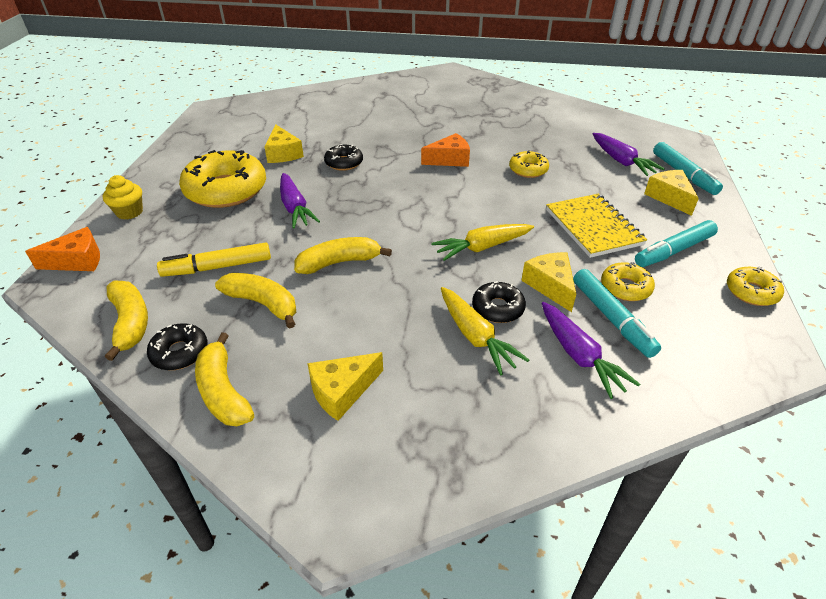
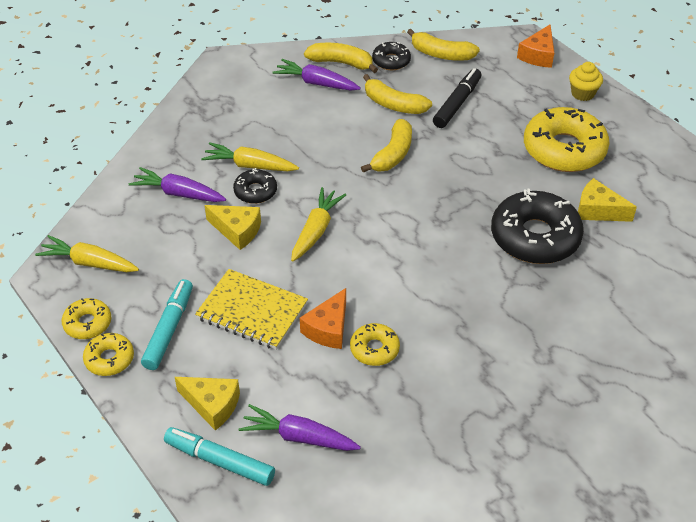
camera: 135 degrees right, 5 degrees up
(217, 267) = (457, 103): yellow marker -> black marker
(263, 304) = (393, 104): yellow banana -> yellow banana turned 45 degrees clockwise
(295, 208) = (491, 170): purple carrot -> purple carrot (316, 83)
(342, 391) = (286, 97): yellow cheese -> none
(344, 163) = (535, 237): black donut -> black donut, size x2.00
(449, 159) = (458, 309): orange cheese -> orange cheese (328, 328)
(612, 318) = (176, 232): turquoise marker -> none
(625, 287) = (184, 264): yellow donut -> yellow donut (109, 359)
(727, 343) = (89, 263): none -> yellow carrot

